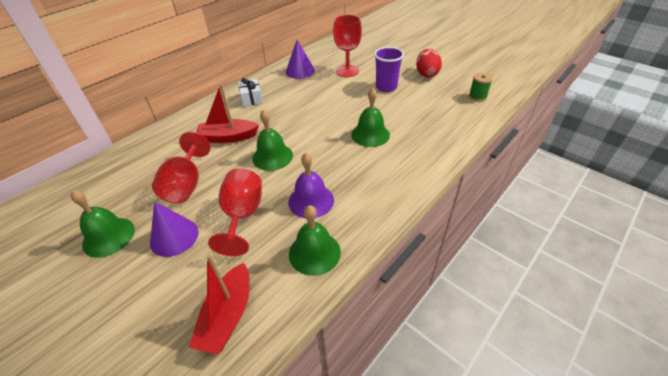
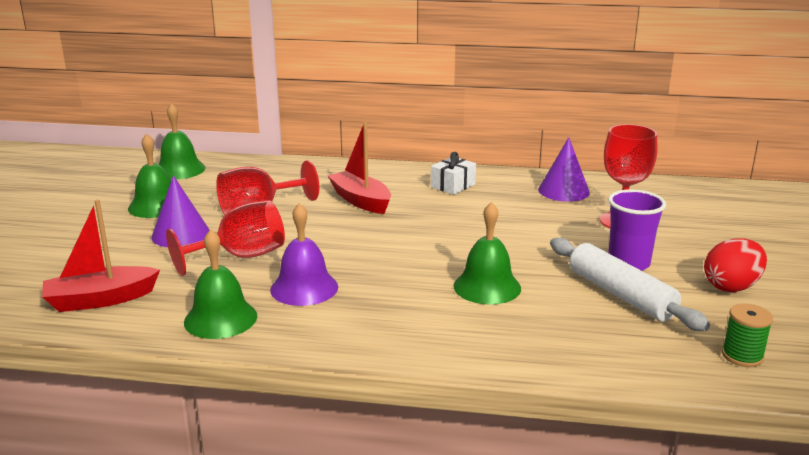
camera: 55 degrees right, 20 degrees down
(272, 156) = (357, 237): green bell -> green bell (179, 170)
(410, 102) = (620, 295): none -> white rolling pin

